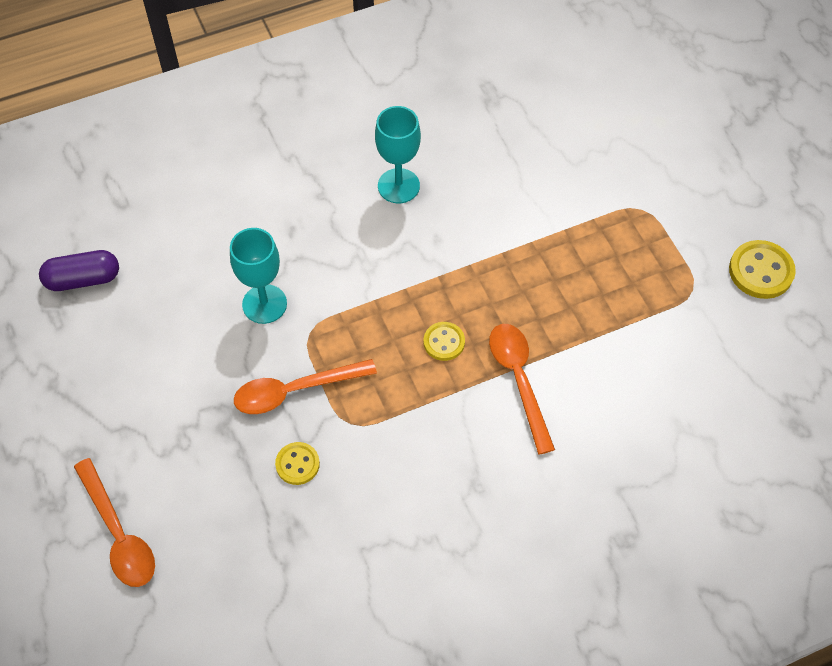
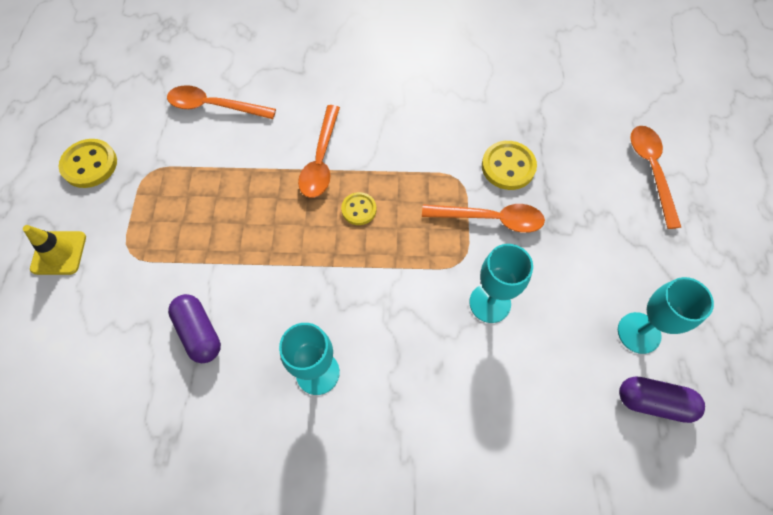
camera: 155 degrees left, 5 degrees up
(106, 335) = (639, 333): none -> turquoise goblet
(297, 464) = (508, 167): yellow button -> yellow button, size x1.59
(523, 174) = (199, 332): none -> purple capsule
(688, 394) = (214, 106): none -> orange spoon
(707, 183) = (59, 253): none -> yellow traffic cone

